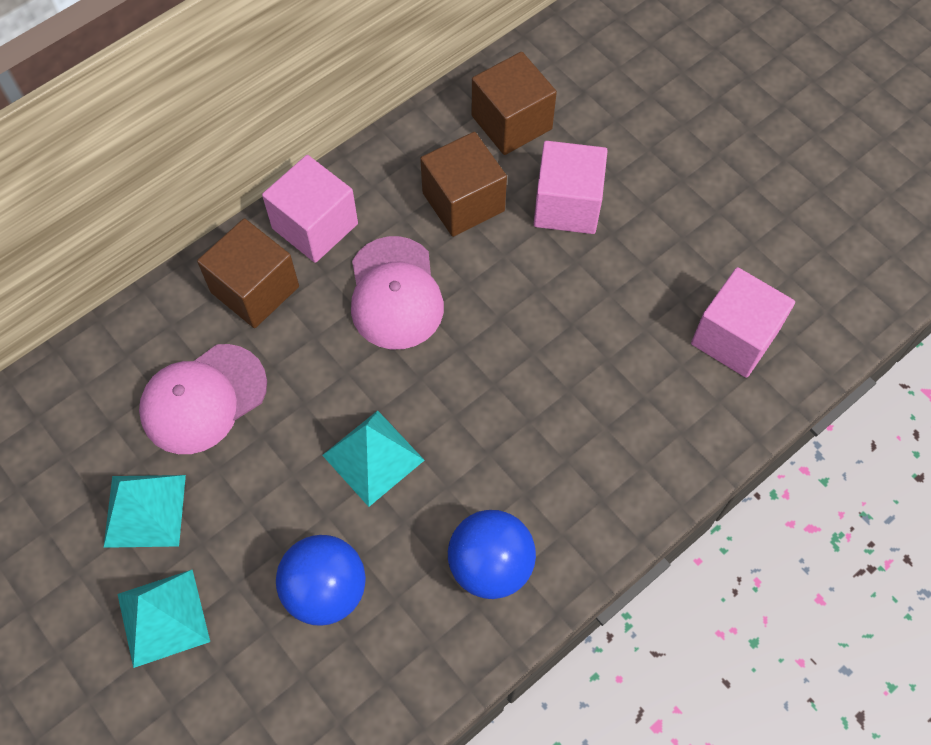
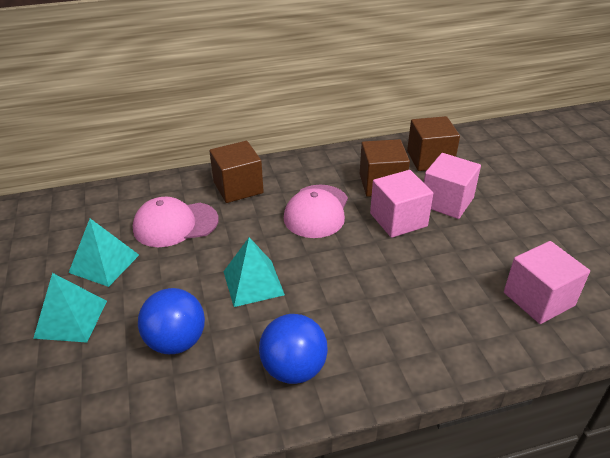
camera: 25 degrees right, 25 degrees down
(315, 226) = (289, 171): pink cube -> pink cube (398, 220)

